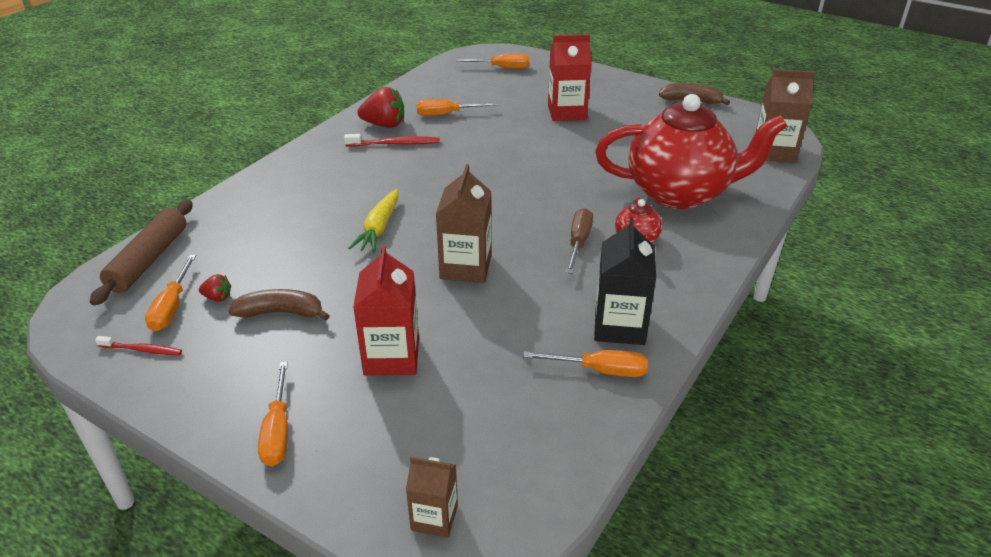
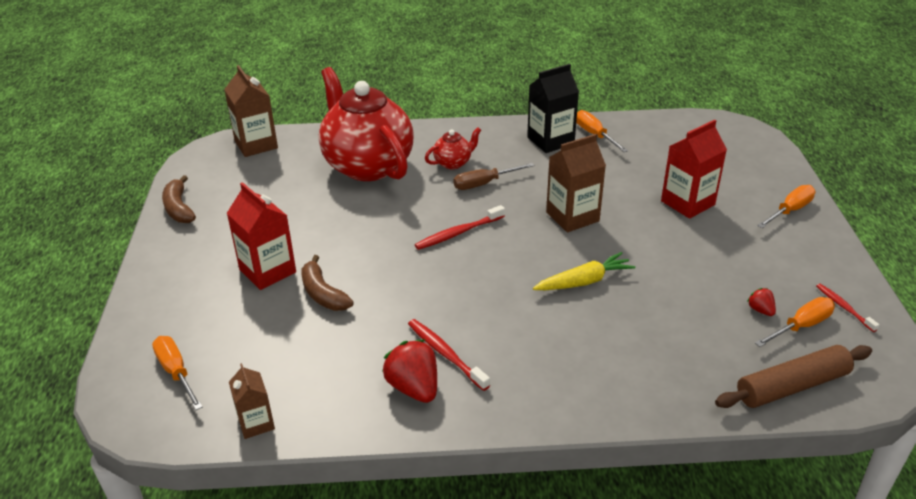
camera: 125 degrees left, 0 degrees up
(281, 313) = (725, 269): brown banana -> brown banana (323, 294)
(434, 518) = (748, 142): brown carton -> brown carton (256, 423)
(446, 114) = (345, 353): orange screwdriver -> none
(517, 198) = (458, 233): none -> red toothbrush

